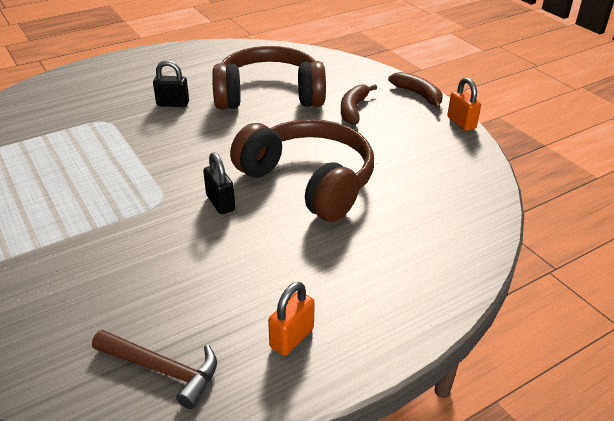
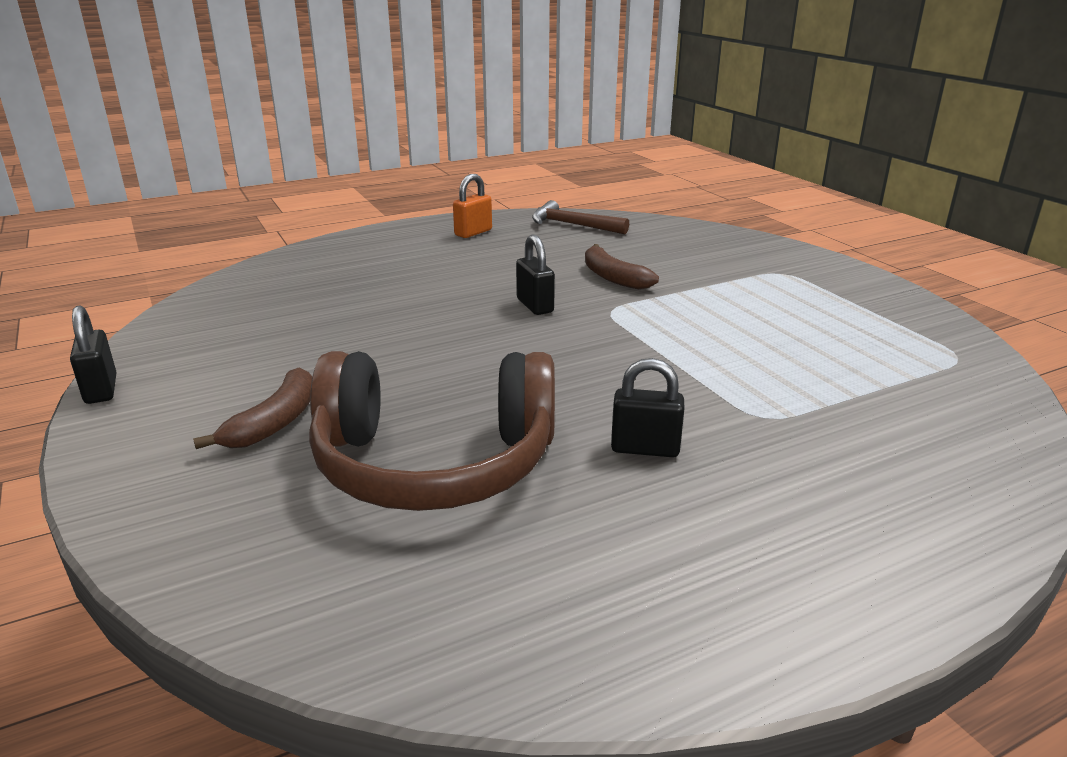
camera: 175 degrees left, 10 degrees down
(309, 181) = (415, 322): brown headphones -> none
(418, 95) = (107, 451): brown banana -> brown banana (613, 277)
(461, 123) = (101, 390): orange padlock -> black padlock

